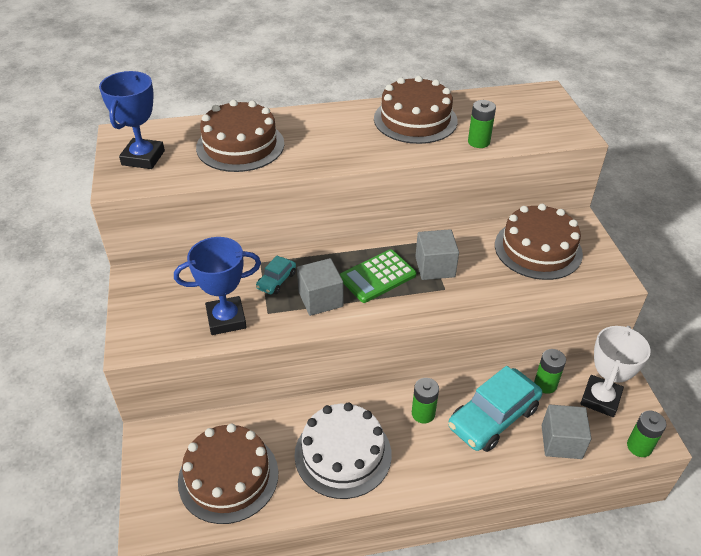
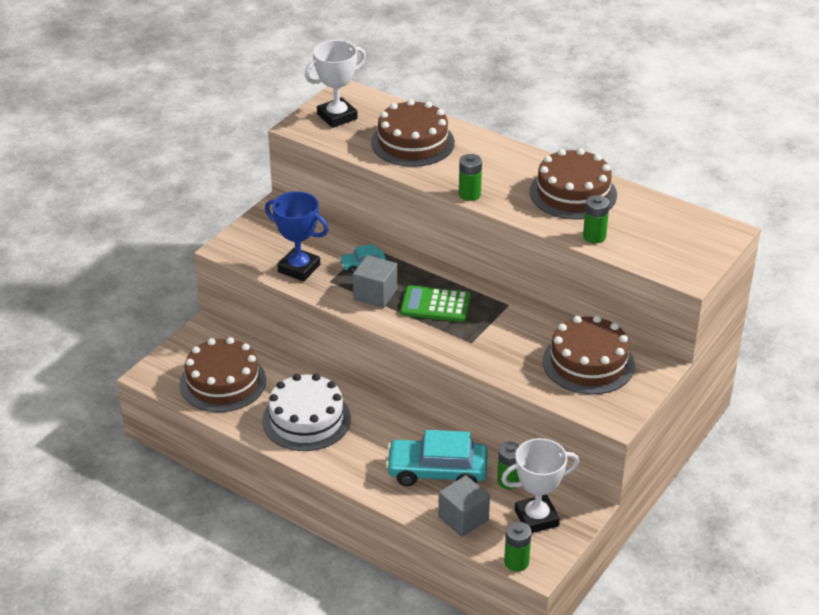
camera: 45 degrees right, 5 degrees down
(143, 158) = (337, 117): blue trophy -> white trophy
(423, 413) = (391, 435): green battery -> green battery (469, 194)
(435, 267) = (487, 324): grey cube -> none

